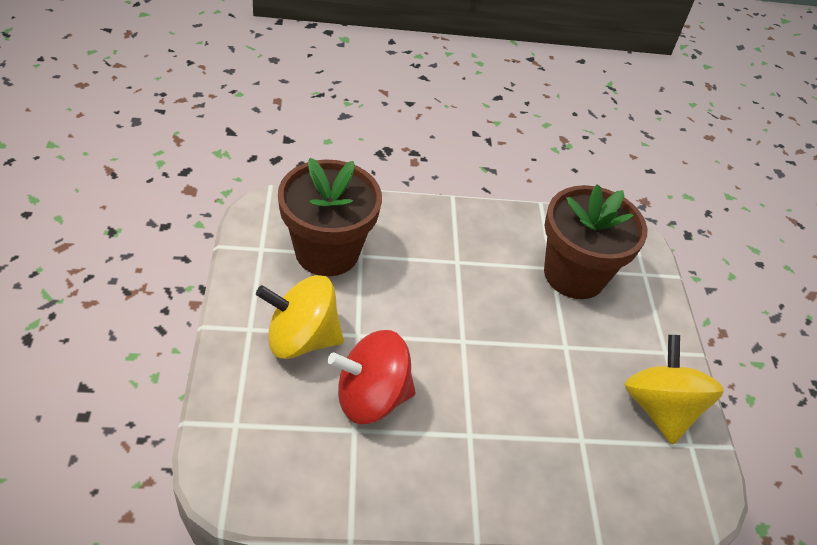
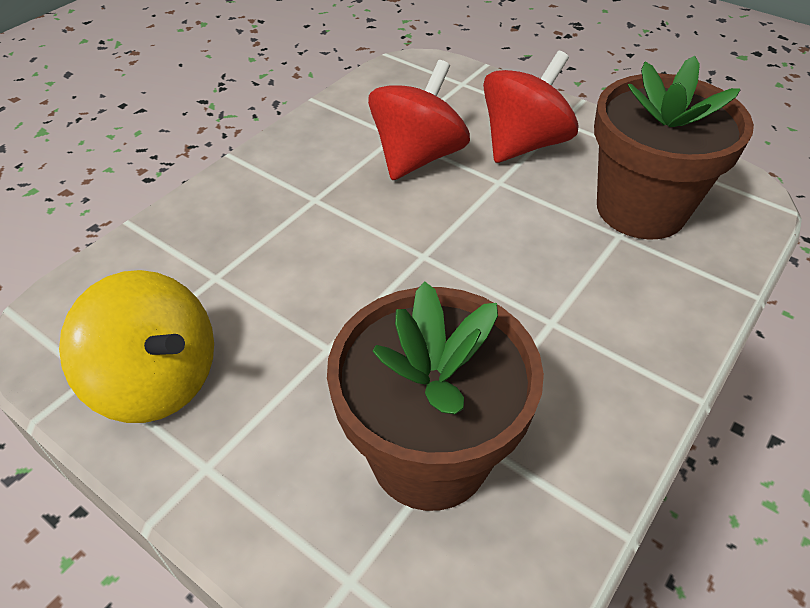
camera: 135 degrees right, 0 degrees up
(301, 338) = (523, 144): yellow spinning top -> red spinning top

